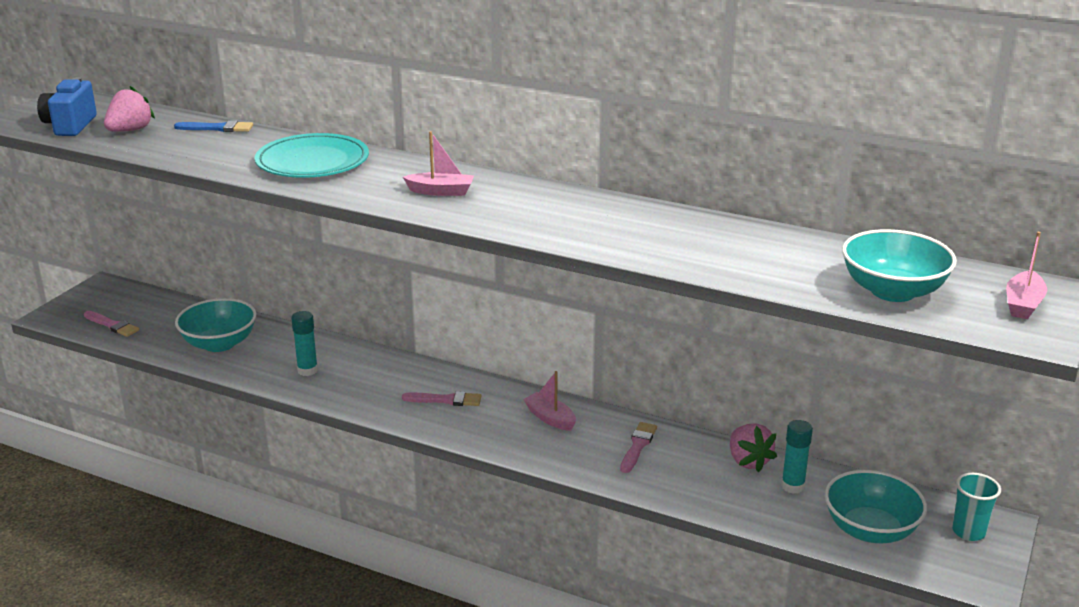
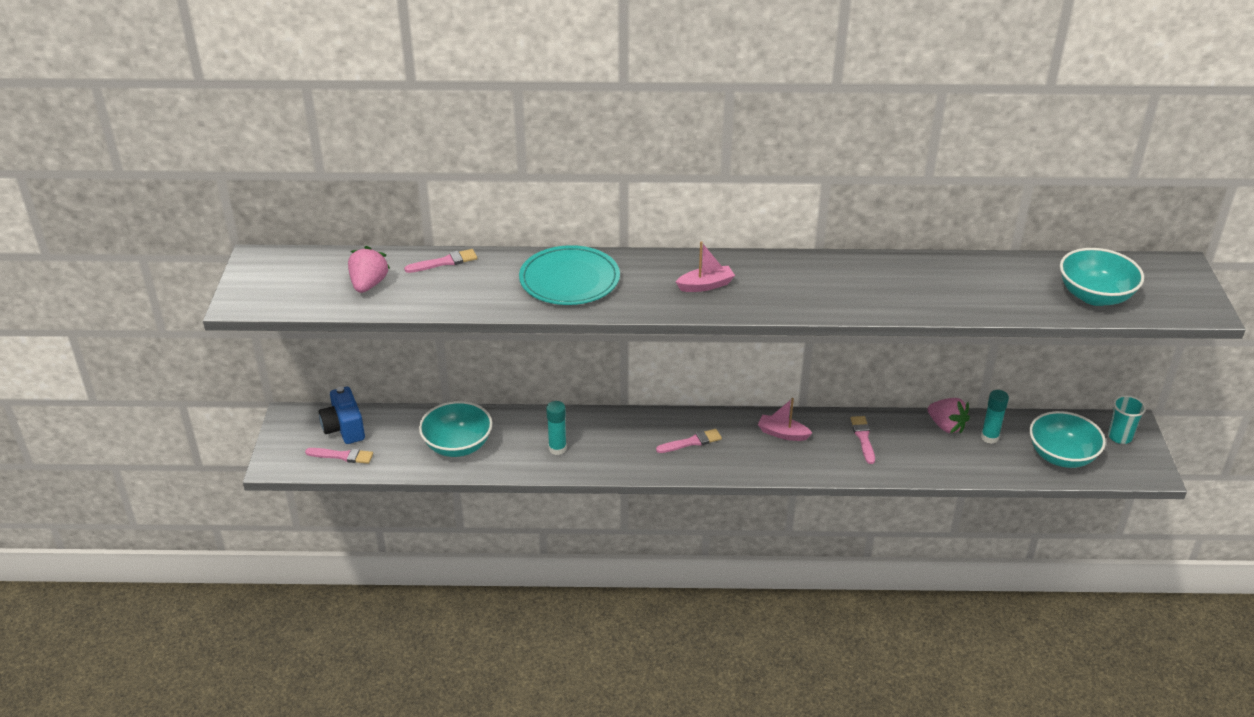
camera: 25 degrees left, 10 degrees up
(70, 126) = (305, 294): blue camera -> blue camera (344, 428)
(218, 128) = (444, 262): blue brush -> pink brush
(1023, 304) = (1177, 284): pink boat -> none

